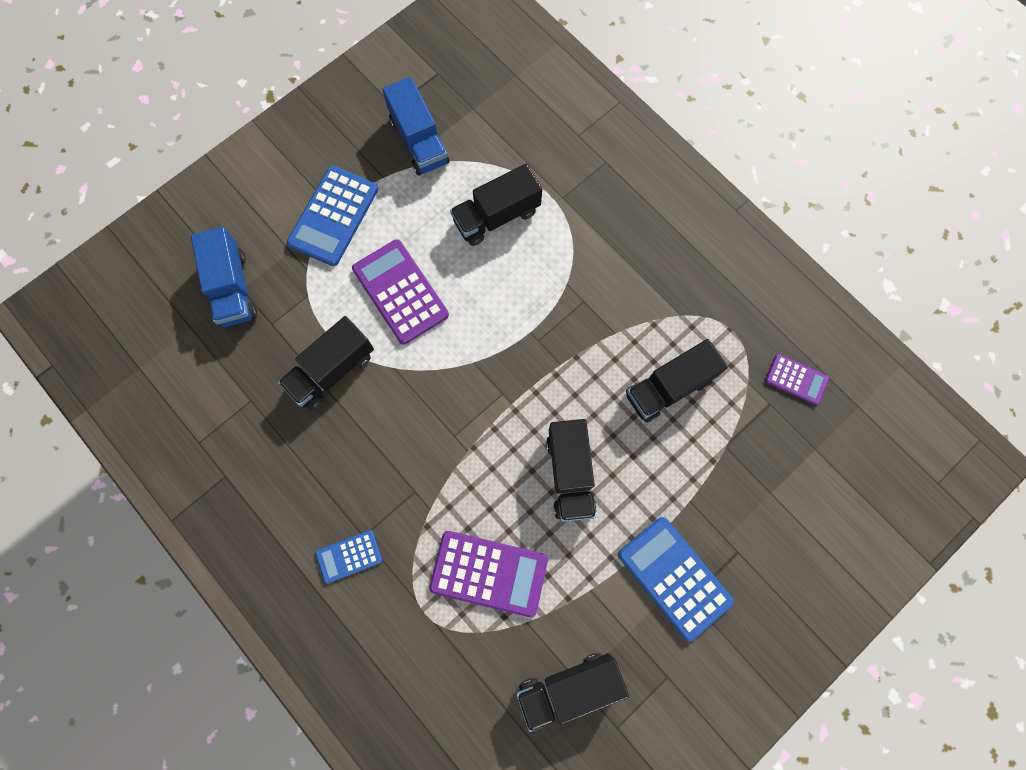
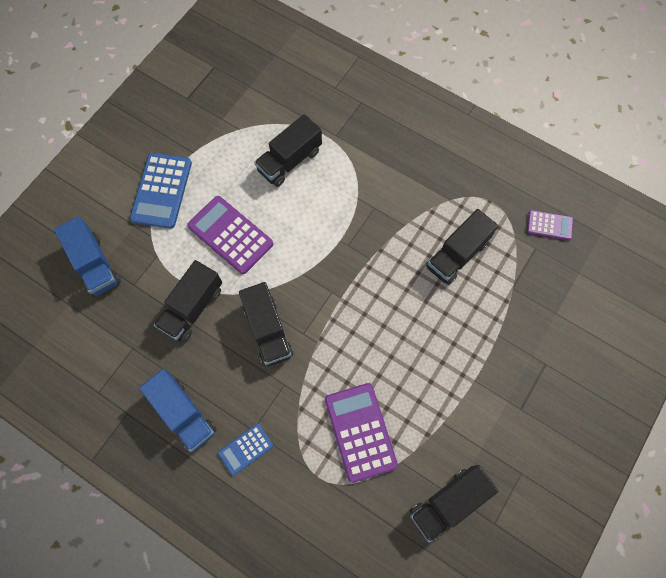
camera: 15 degrees left, 5 degrees down
(419, 141) = (214, 119): blue truck -> blue truck (183, 414)
(489, 573) = (360, 432): purple calculator -> purple calculator turned 105 degrees counterclockwise
(570, 474) = (401, 339): black truck -> black truck (268, 330)
(674, 577) = (504, 396): blue calculator -> none

